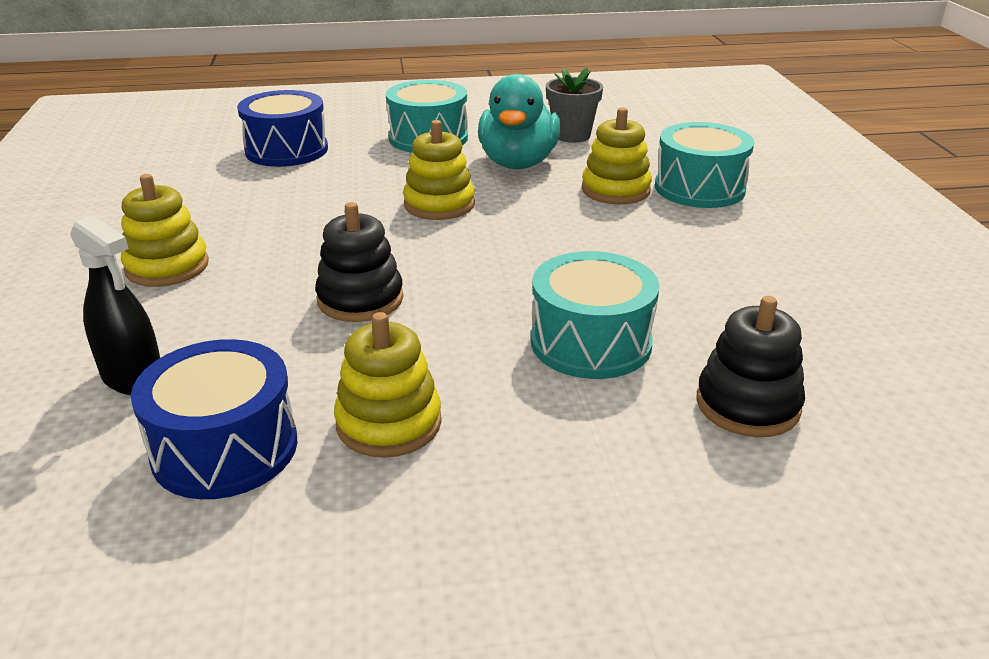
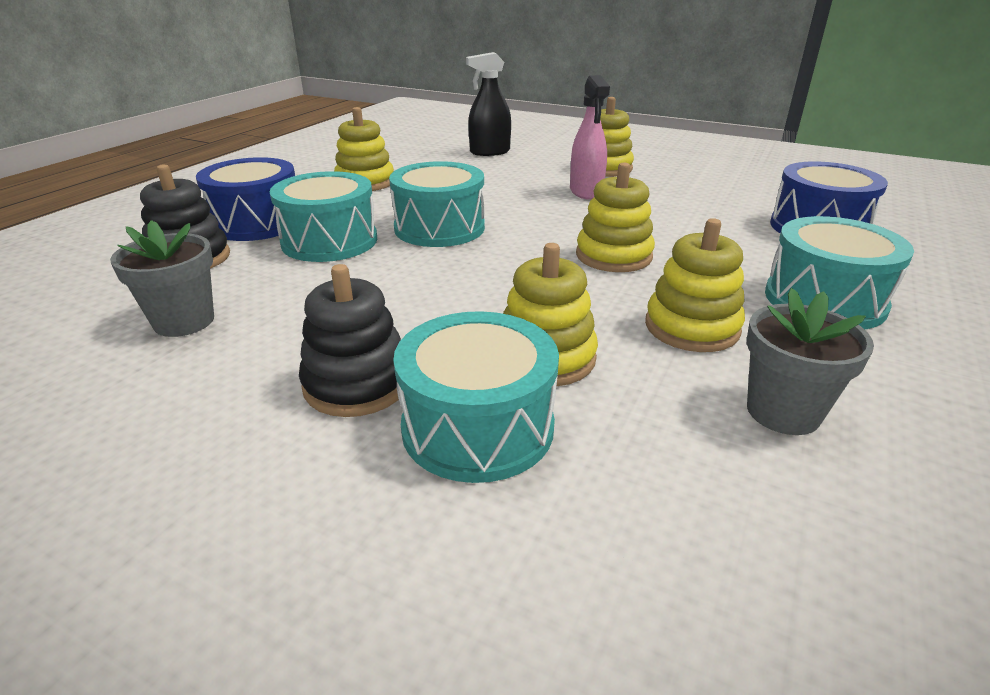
camera: 125 degrees right, 0 degrees up
(225, 448) = (407, 158): blue drum -> blue drum (257, 222)
(278, 254) = (586, 192): none -> pink spray bottle
(360, 299) = (490, 199): black stacking toy -> black stacking toy (357, 384)
(478, 296) = (439, 228): none -> turquoise drum
(518, 163) = (692, 327): turquoise duck -> yellow stacking toy
(804, 326) = (184, 321): none -> grey flower pot

